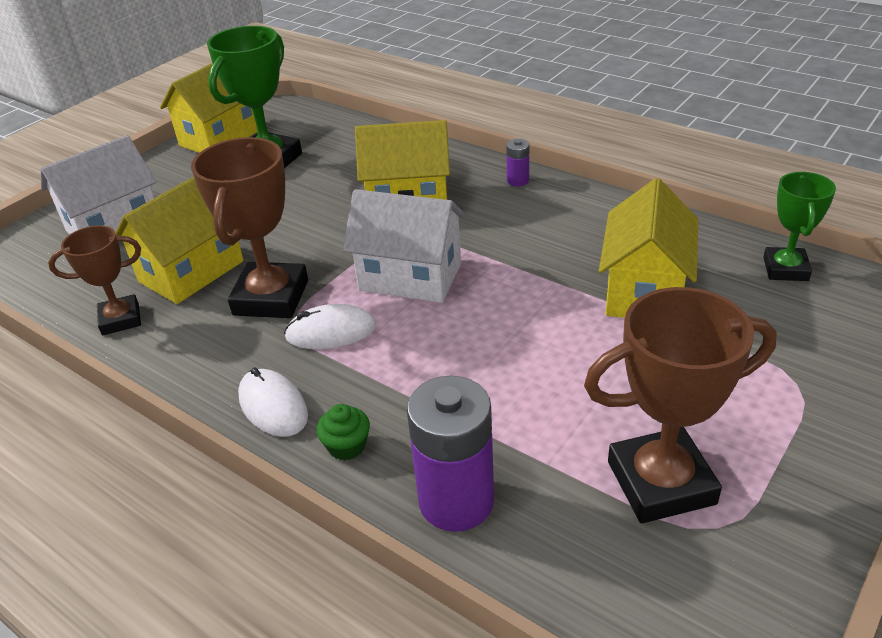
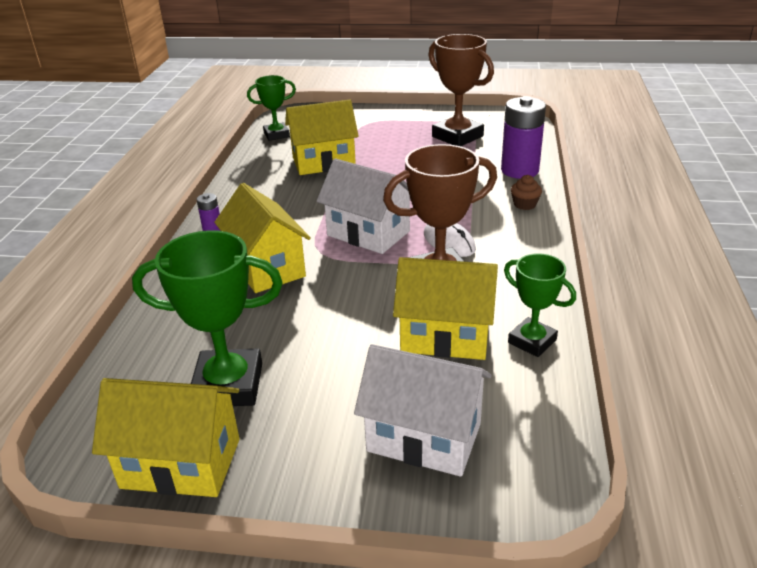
camera: 120 degrees left, 5 degrees down
(120, 319) = (532, 341): brown trophy -> green trophy
(273, 406) = (527, 236): white mouse -> none
(347, 446) = (524, 204): green cupcake -> brown cupcake
(410, 277) = (368, 233): white house -> white house turned 45 degrees counterclockwise

